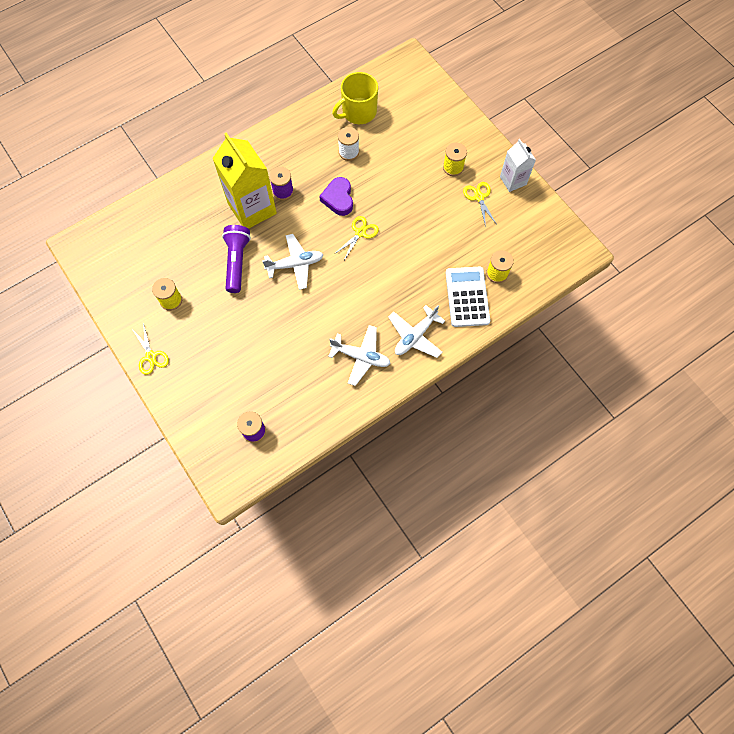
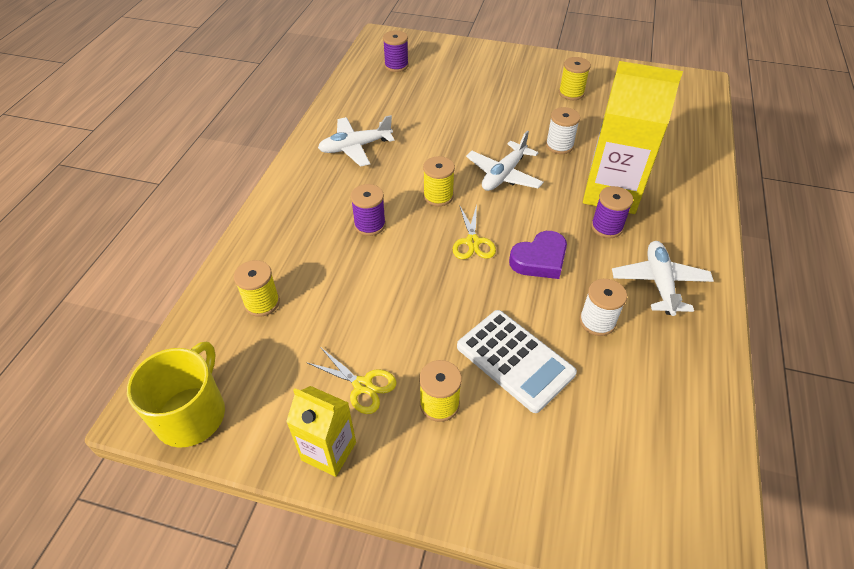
camera: 140 degrees right, 20 degrees down
(151, 356) = (533, 60): yellow scissors -> none
(237, 262) = (559, 145): purple flashlight -> white spool
(338, 199) = (539, 259): purple heart -> purple heart turned 105 degrees clockwise
(348, 277) = (438, 196): none -> yellow spool
(358, 112) = (658, 388): yellow mug -> yellow mug (192, 414)
(404, 284) = (370, 225): none -> purple spool
(415, 336) = (314, 190): white plane -> white plane (659, 283)
(467, 297) = (283, 256): white calculator -> white calculator (515, 360)
(513, 180) = (329, 451): white carton -> yellow carton

